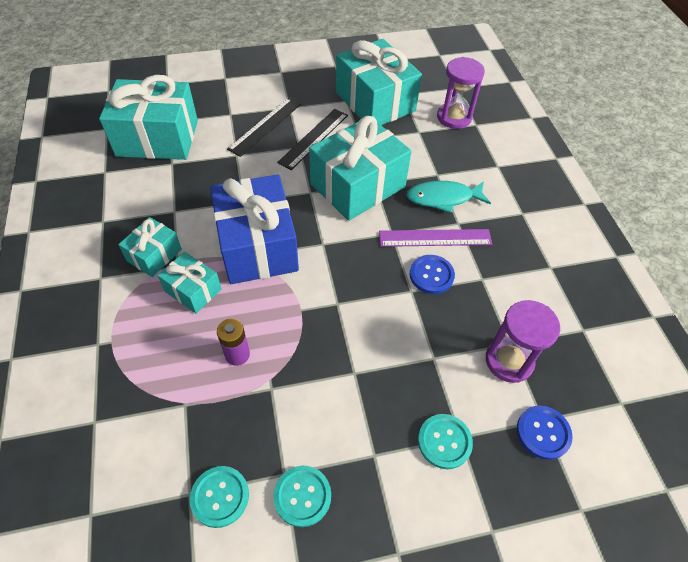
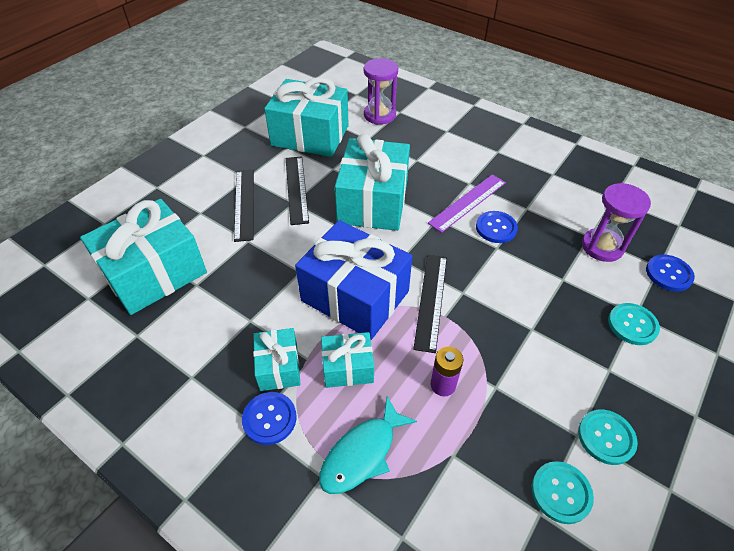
camera: 40 degrees left, 5 degrees down
(112, 283) = (269, 419): none -> blue button
(305, 291) = (431, 300): none -> black ruler
(443, 198) = (440, 173): turquoise fish -> turquoise fish (362, 453)

